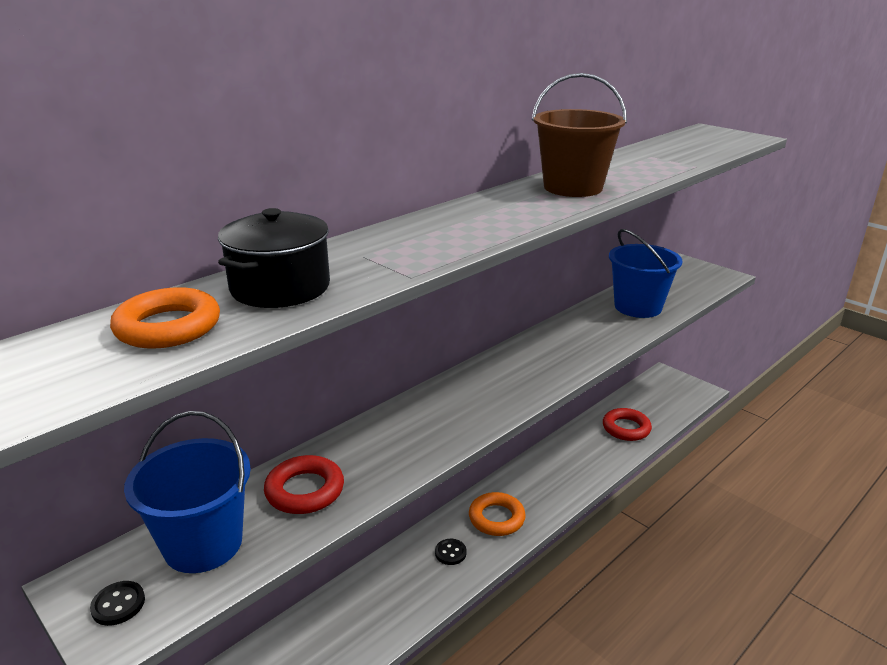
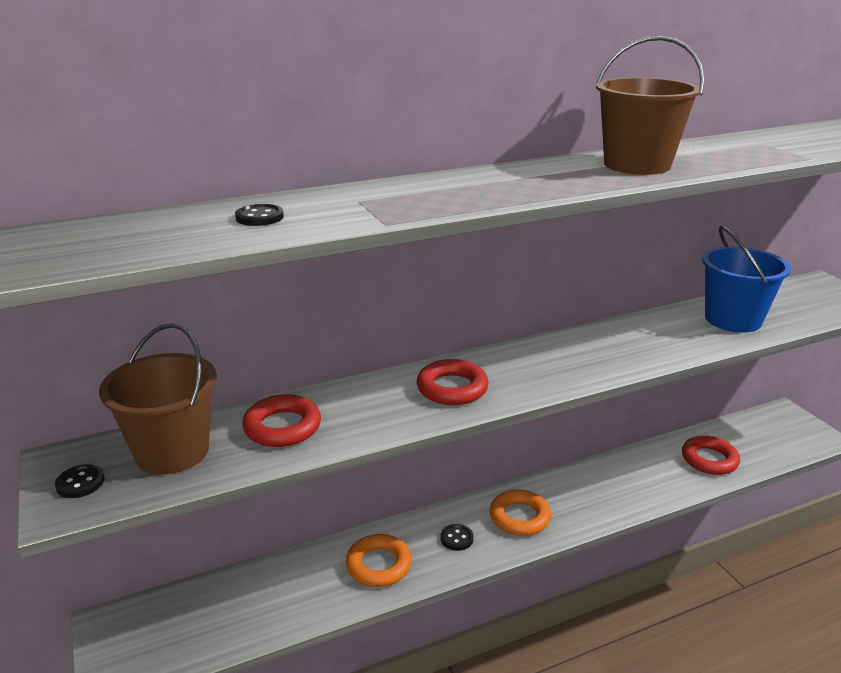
camera: 20 degrees right, 0 degrees up
(168, 327) = (139, 235): orange ring -> orange ring (379, 565)
(203, 544) = (172, 451): blue bucket -> brown bucket
(280, 287) = (259, 217): black pot -> black button
(444, 416) = (452, 388): none -> red ring

